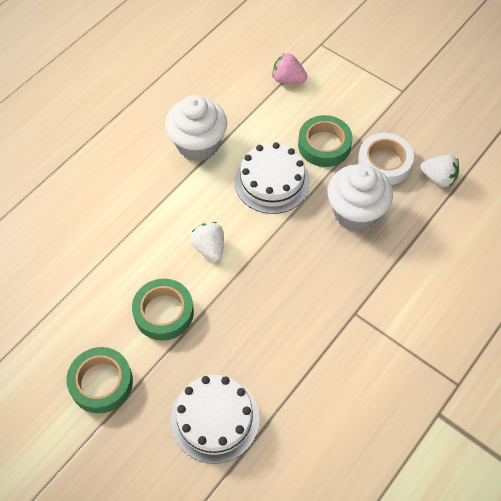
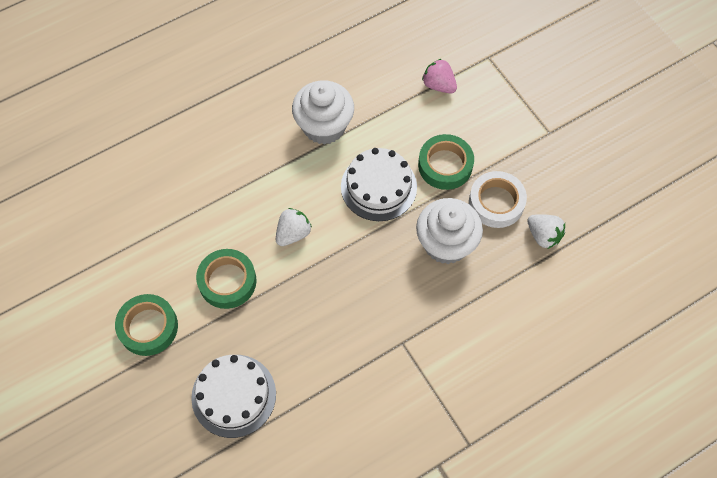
camera: 20 degrees right, 5 degrees up
(209, 248) = (293, 233): white strawberry -> white strawberry turned 45 degrees clockwise

